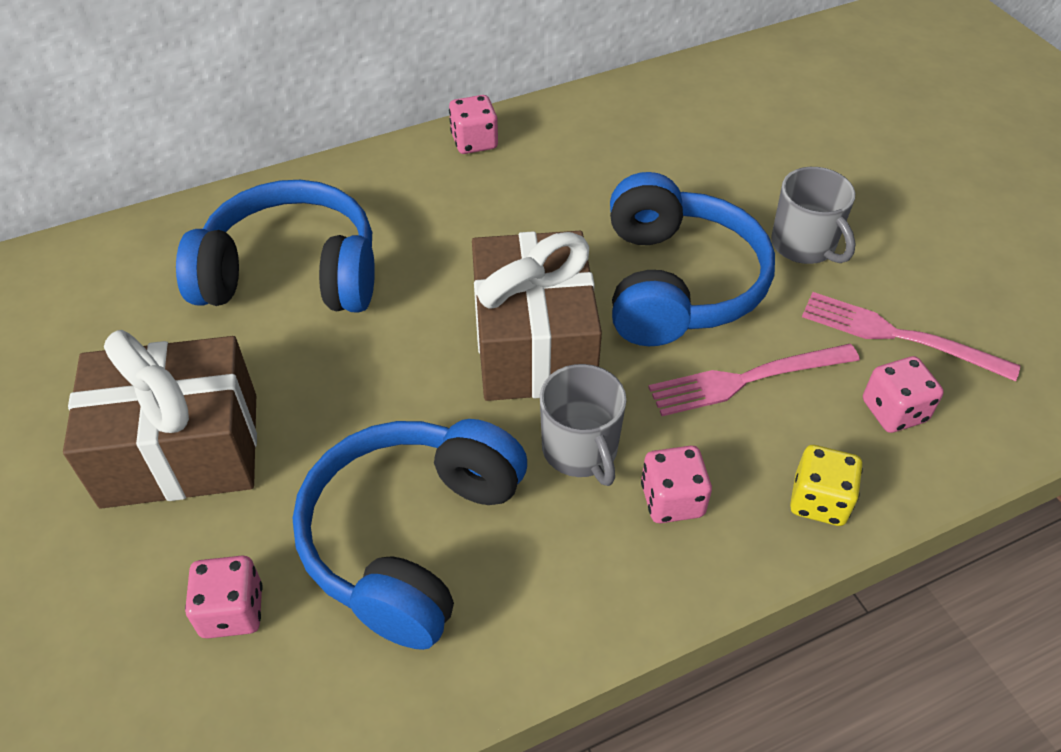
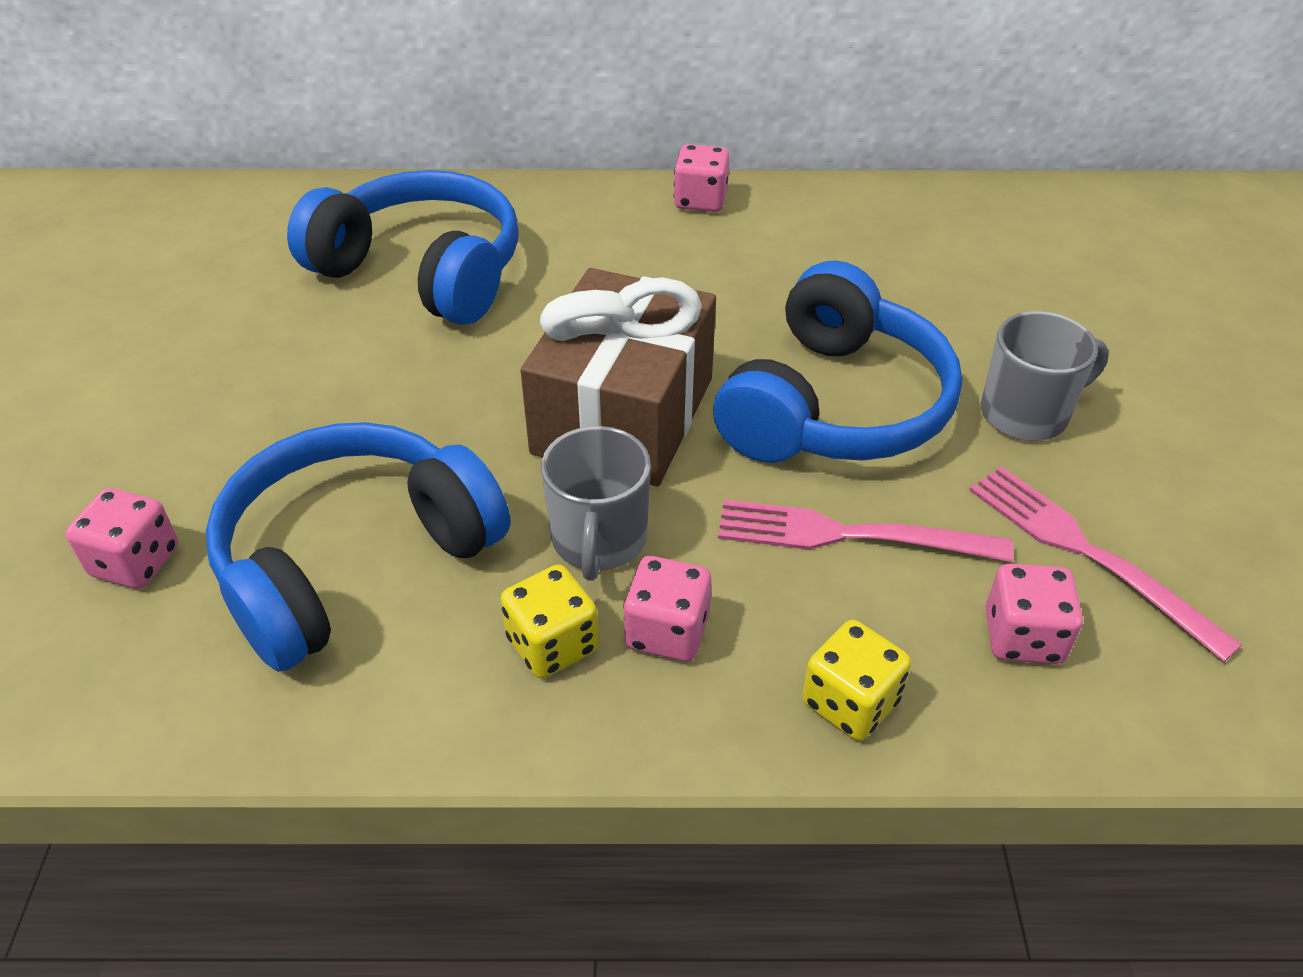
camera: 25 degrees right, 5 degrees down
(181, 450) = (201, 397): brown gift -> none
(600, 542) = (552, 644): none -> yellow dice
(804, 245) = (1026, 414): grey mug -> grey mug turned 105 degrees counterclockwise

